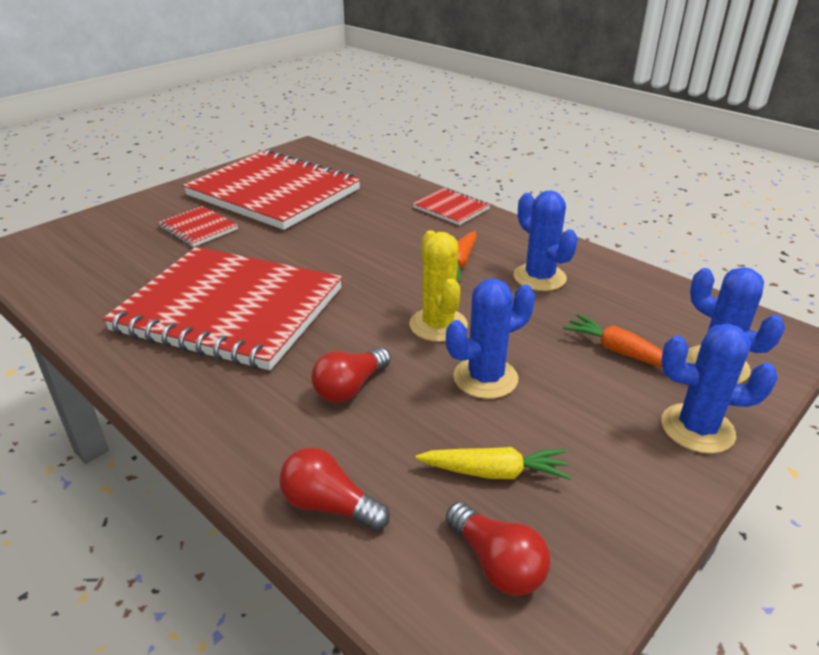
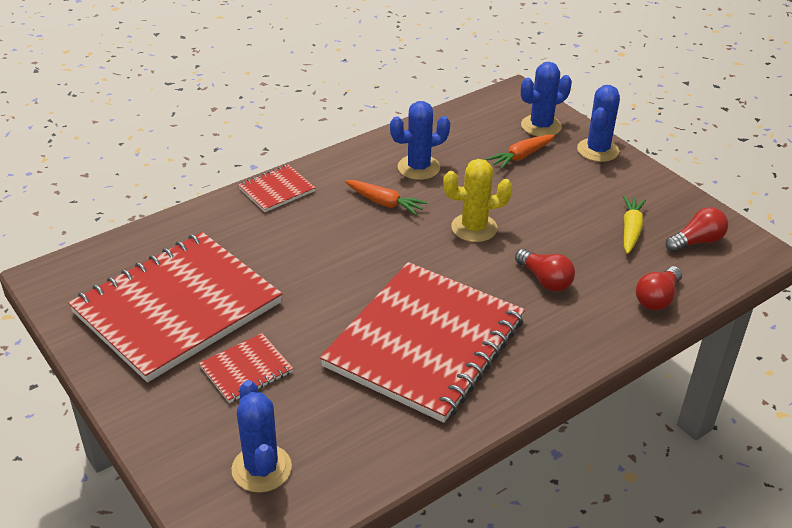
camera: 80 degrees left, 5 degrees up
(485, 378) = (542, 217): blue cactus -> blue cactus (261, 468)

